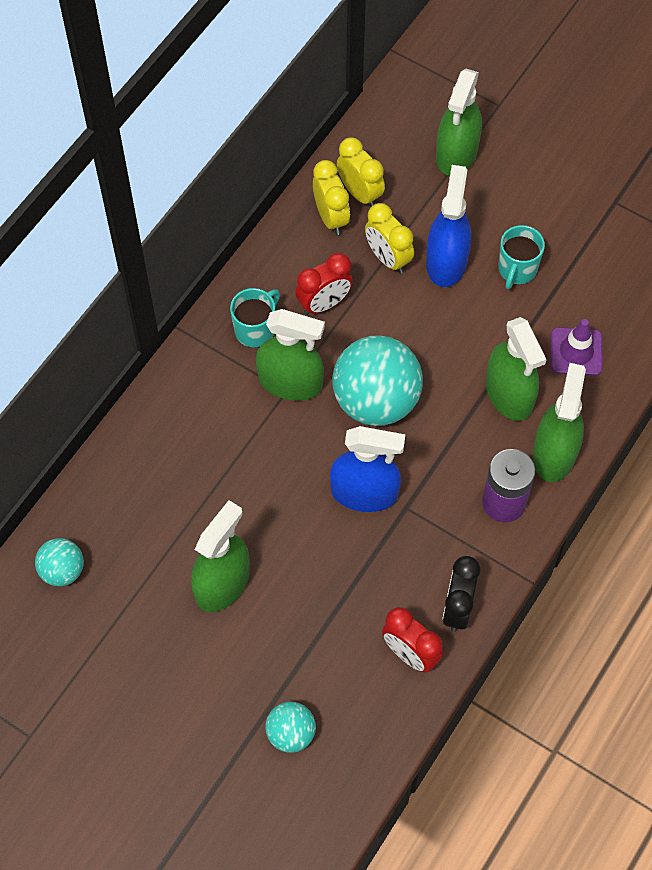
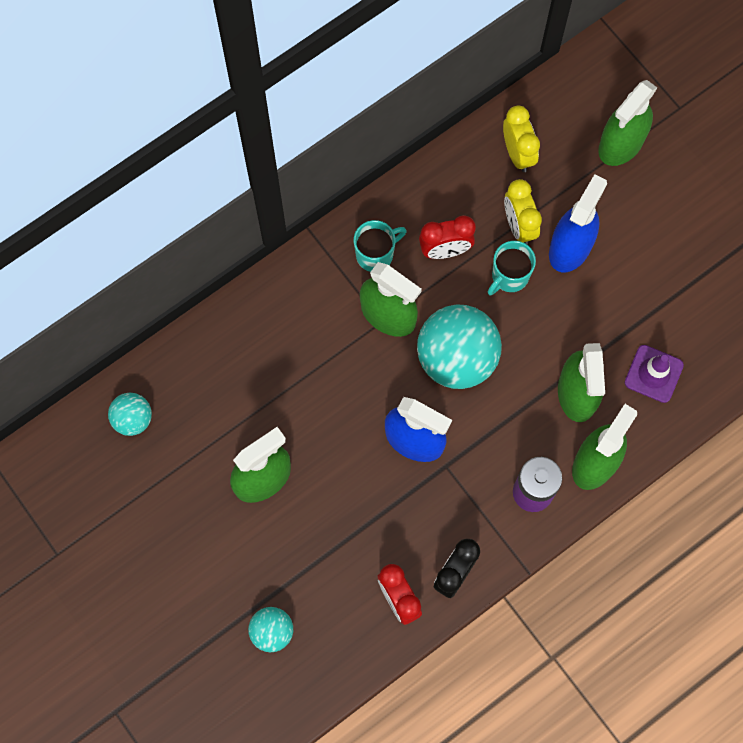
camera: 20 degrees right, 10 degrees up
(331, 217) = (482, 169): yellow clock -> none
(517, 270) = (631, 276): turquoise mug -> turquoise mug (509, 276)

